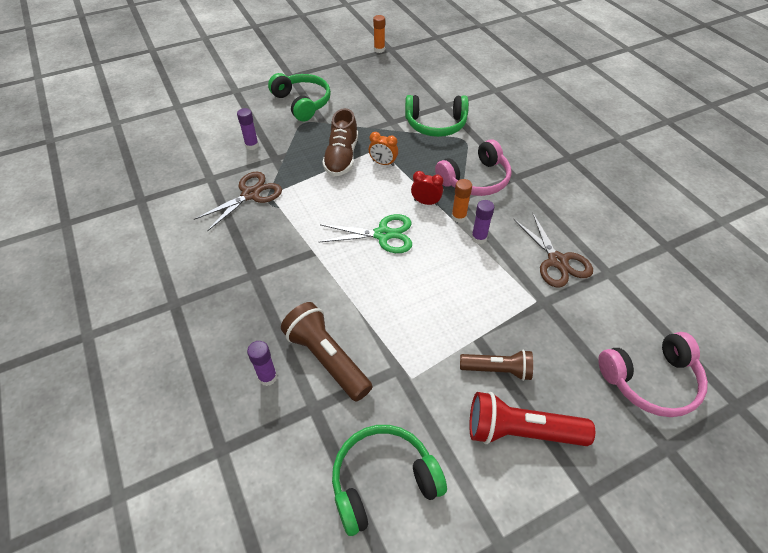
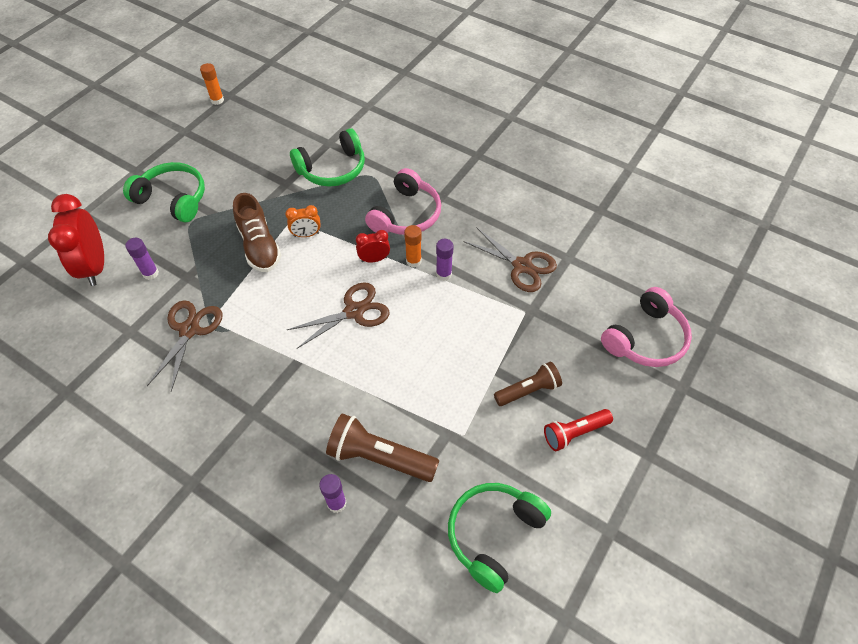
camera: 30 degrees left, 5 degrees up
(219, 127) = (95, 266): none -> red clock
(383, 235) = (354, 311): green scissors -> brown scissors
(520, 431) = (574, 433): red flashlight -> red flashlight, size x0.65

